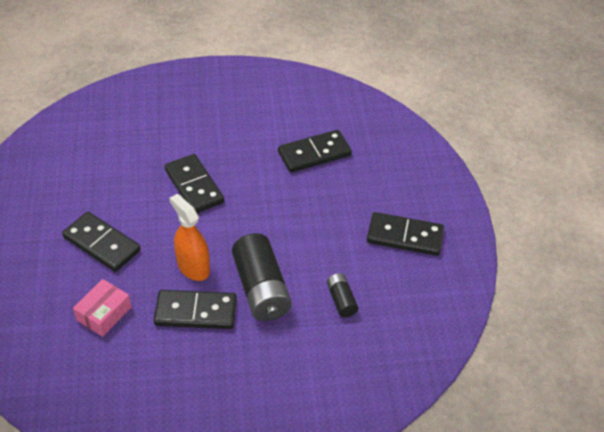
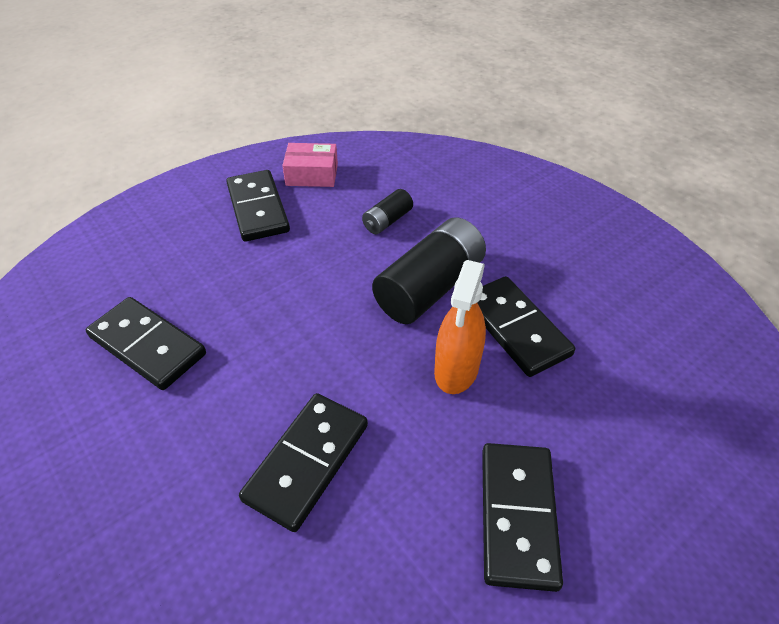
camera: 120 degrees left, 0 degrees up
(104, 313) = (613, 422): pink box -> pink box (312, 174)

